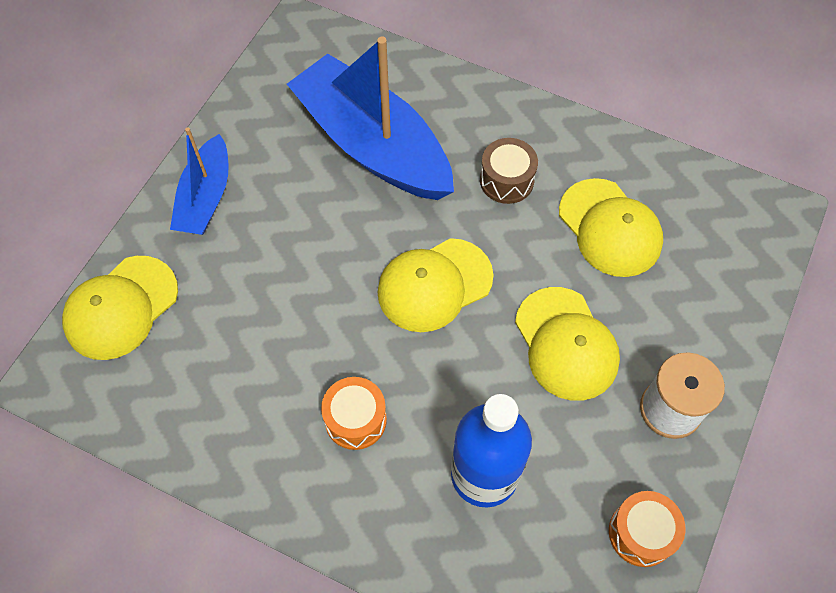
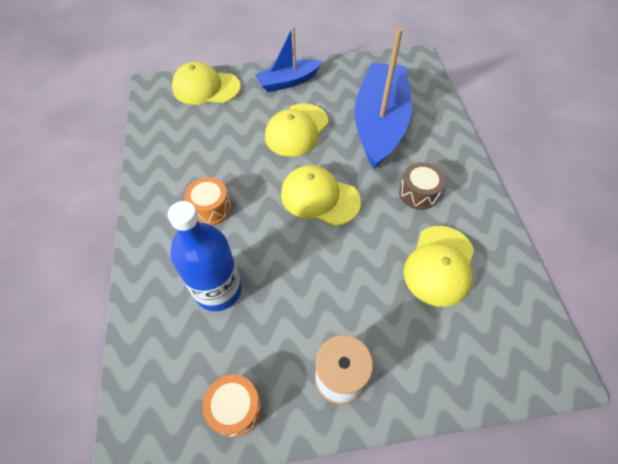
camera: 55 degrees right, 5 degrees down
(566, 344) = (337, 286): yellow cap -> yellow cap (296, 130)

